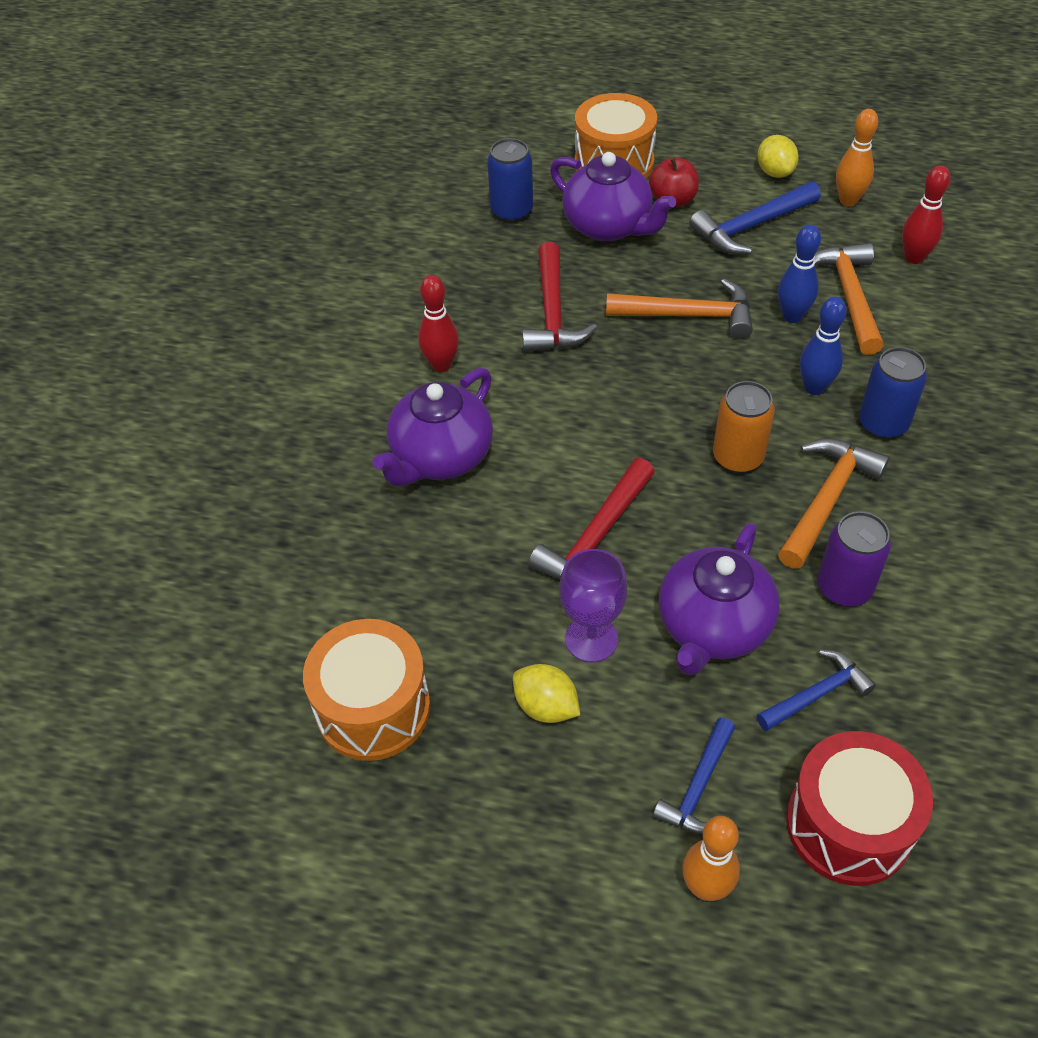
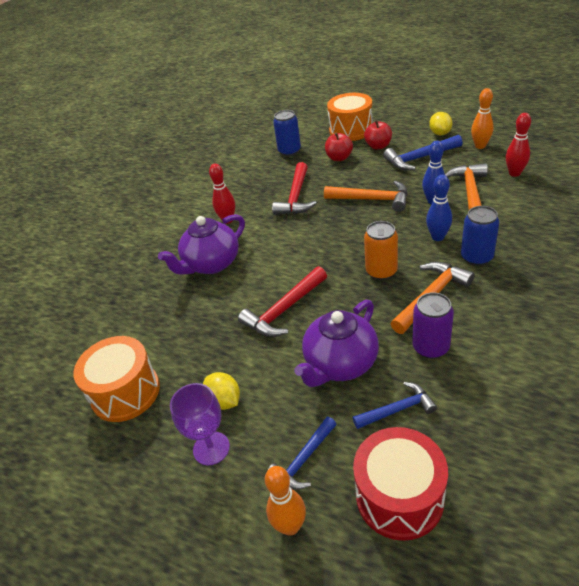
camera: 15 degrees right, 10 degrees down
(591, 639) = (264, 365): purple goblet -> purple goblet (211, 448)
(608, 226) = (339, 158): purple teapot -> red apple

